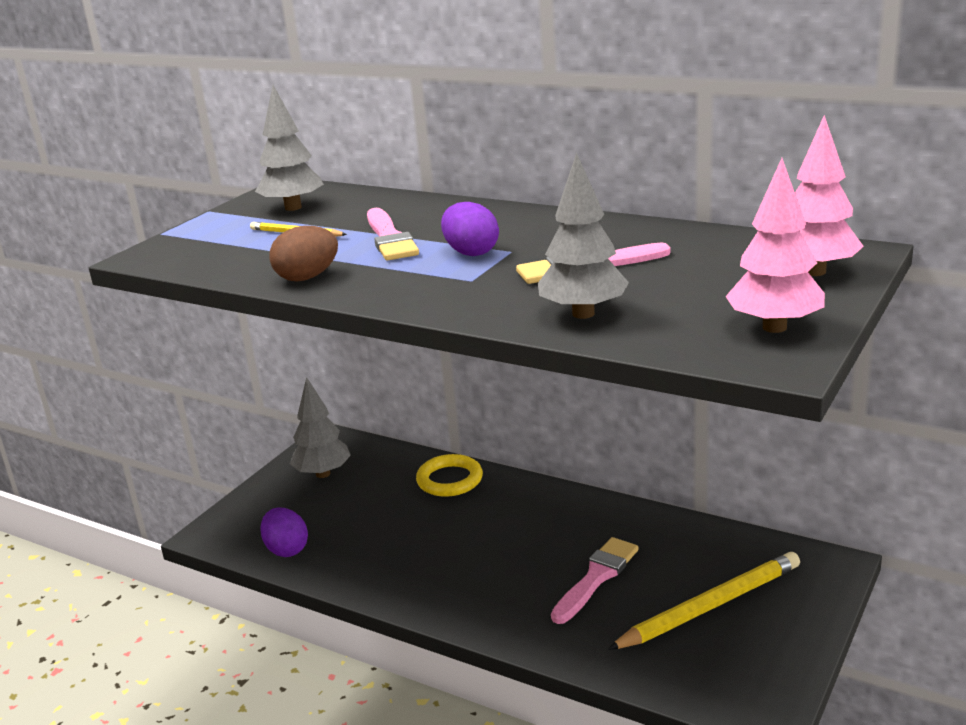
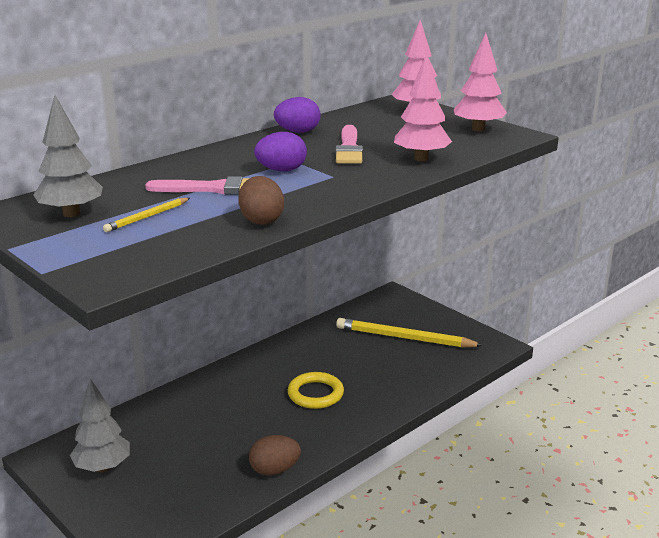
camera: 75 degrees left, 0 degrees up
(287, 549) = (207, 503): purple egg -> purple egg (298, 132)
(353, 576) = (274, 470): none -> brown egg
(449, 480) = (181, 402): yellow ring -> yellow ring (315, 394)
(583, 313) = (421, 158): grey tree -> pink tree
(596, 577) = (352, 367): pink brush -> none
(710, 606) = (404, 338): yellow pencil -> yellow pencil turned 60 degrees counterclockwise

